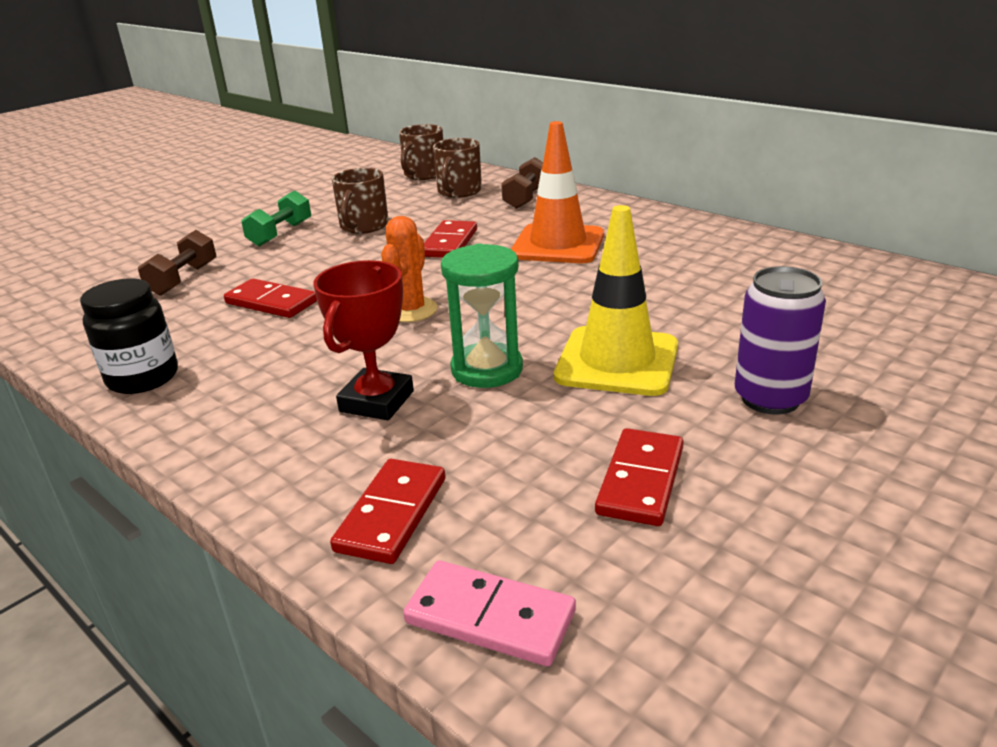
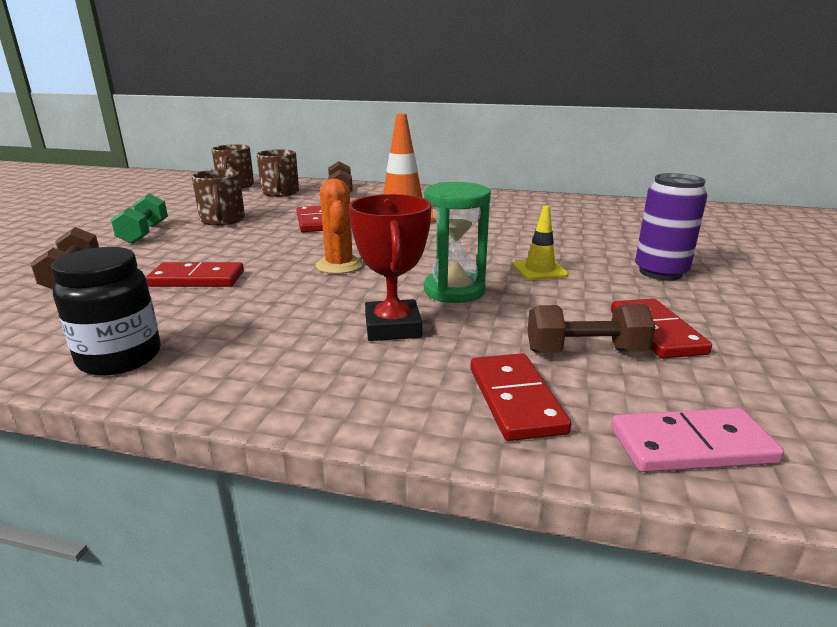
camera: 30 degrees left, 5 degrees down
(526, 482) = (585, 352): none -> brown dumbbell
(617, 361) = (539, 270): yellow traffic cone -> yellow traffic cone, size x0.52

